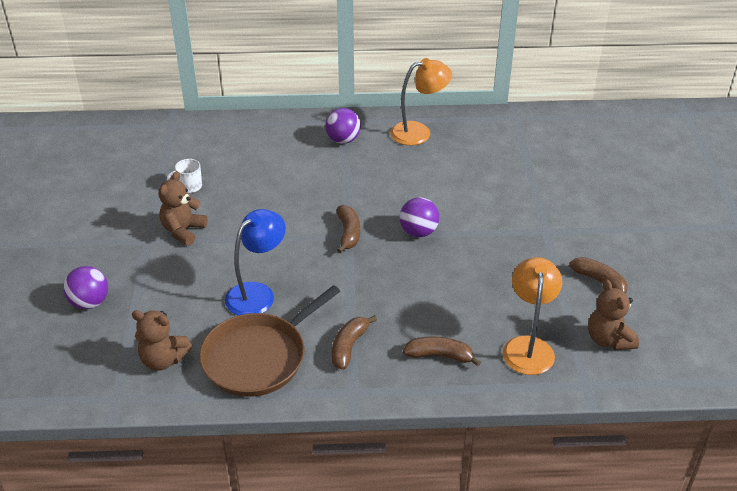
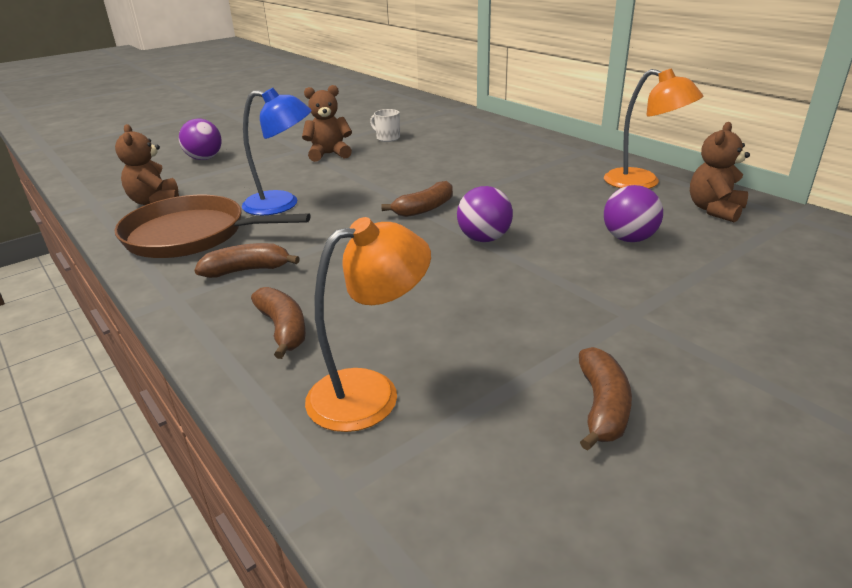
camera: 55 degrees right, 10 degrees down
(343, 140) = (556, 160): purple ball -> purple ball (629, 239)
(608, 339) = (477, 473): brown teddy bear -> brown teddy bear (714, 210)

